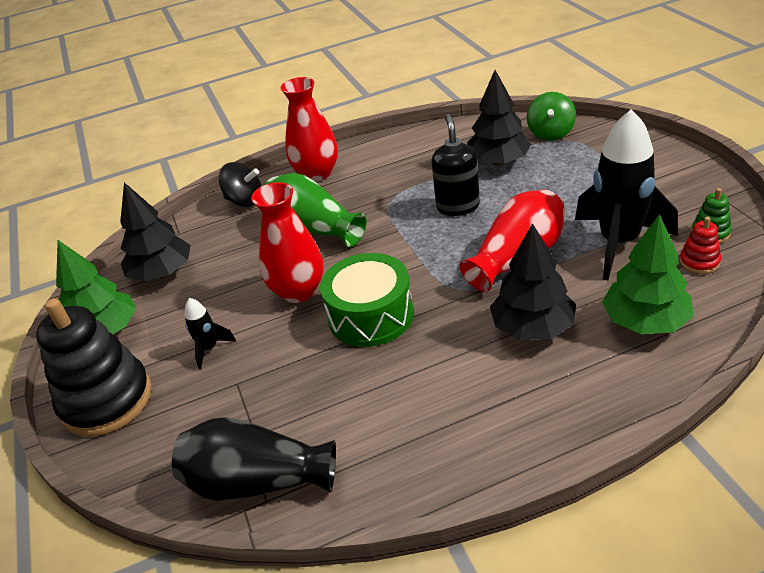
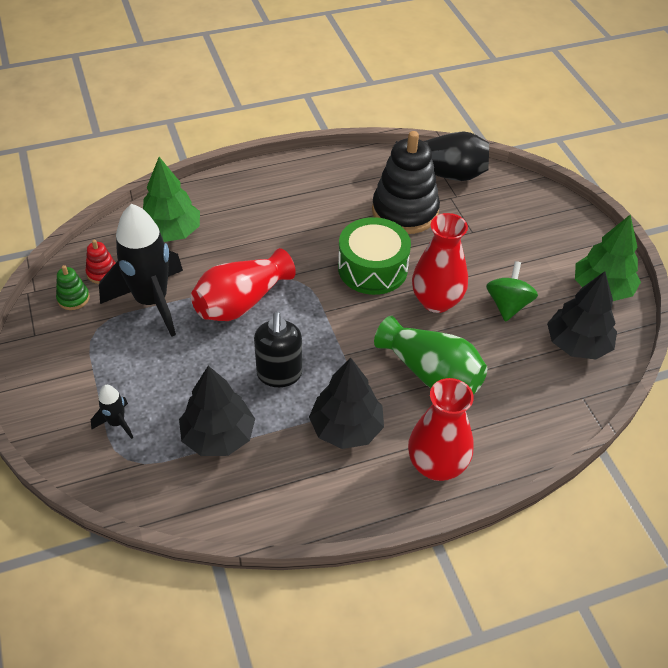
camera: 175 degrees right, 10 degrees up
(106, 400) = (569, 233): black stacking toy -> black stacking toy (405, 211)
(209, 349) = (502, 260): black rocket -> black rocket (116, 423)
(245, 201) = (518, 434): black spinning top -> none
(533, 328) = (251, 240): black tree -> black tree (346, 428)
(551, 133) = (139, 476): green spinning top -> green spinning top (508, 305)

